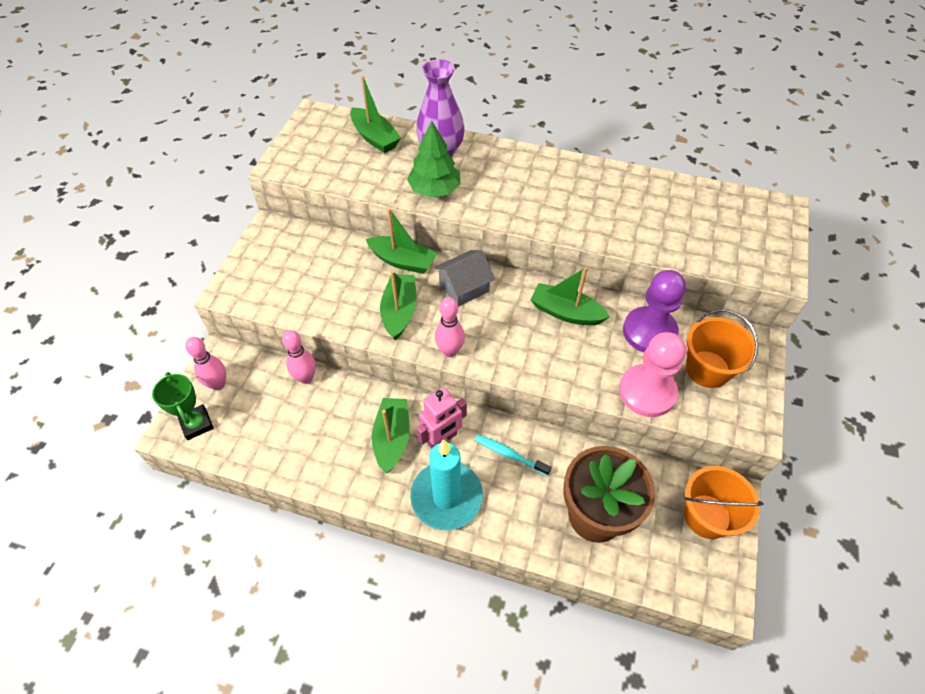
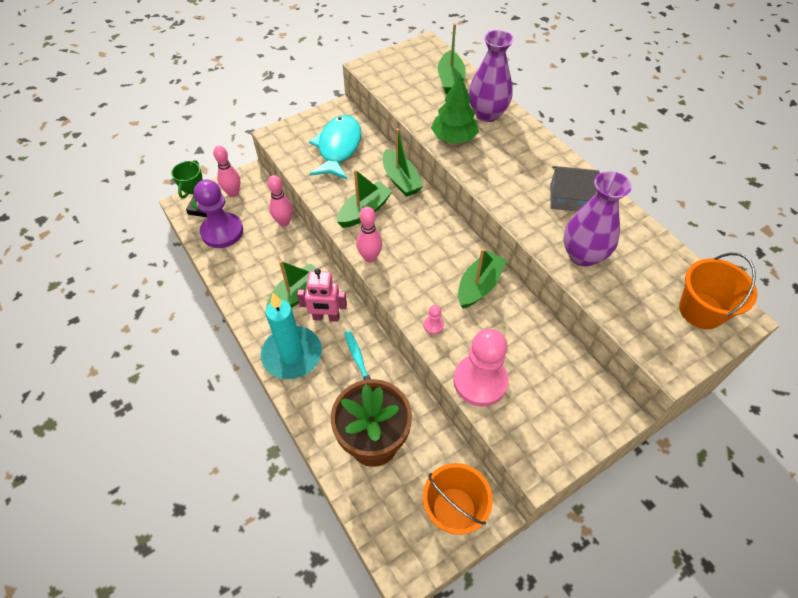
camera: 40 degrees right, 0 degrees up
(309, 266) = (338, 148): none -> turquoise fish
(464, 287) = (424, 222): grey house -> grey house (568, 198)
(565, 312) = (479, 286): green boat -> green boat turned 60 degrees clockwise
(565, 372) = (433, 325): none -> pink pawn
(640, 229) = (583, 255): none -> purple vase
(649, 332) = (530, 342): purple pawn -> purple pawn (222, 232)
(707, 369) = (547, 400): orange bucket -> orange bucket (701, 310)

